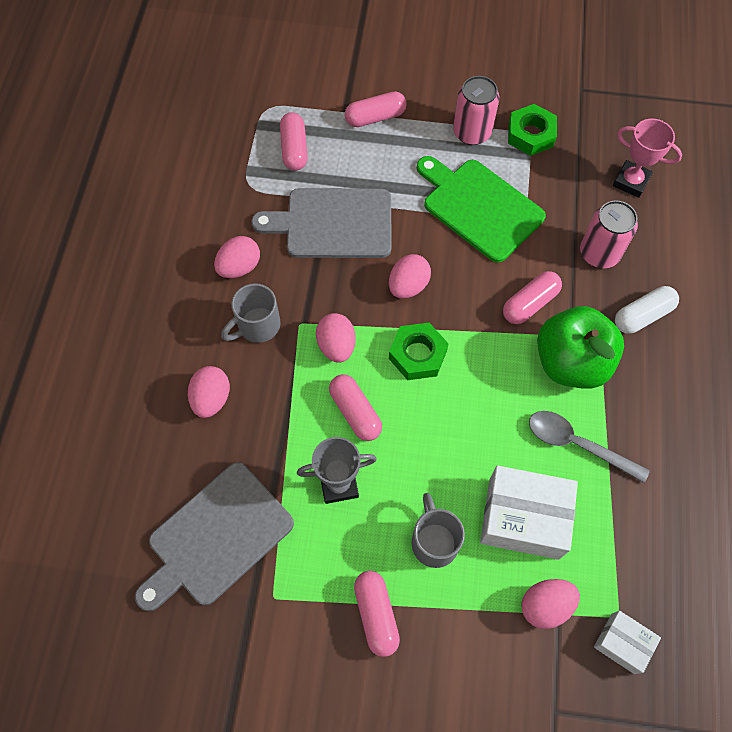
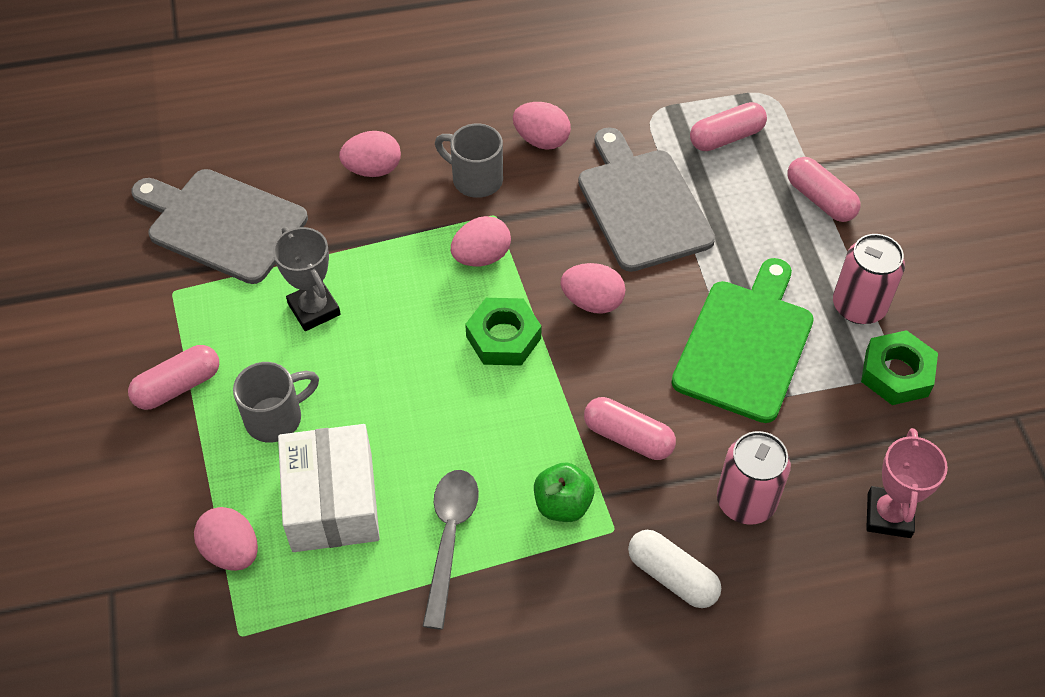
camera: 70 degrees right, 10 degrees down
(355, 412) = (406, 299): pink capsule -> none
(571, 362) = (562, 504): green apple -> green apple, size x0.54
(622, 643) = (207, 647): white box -> none

